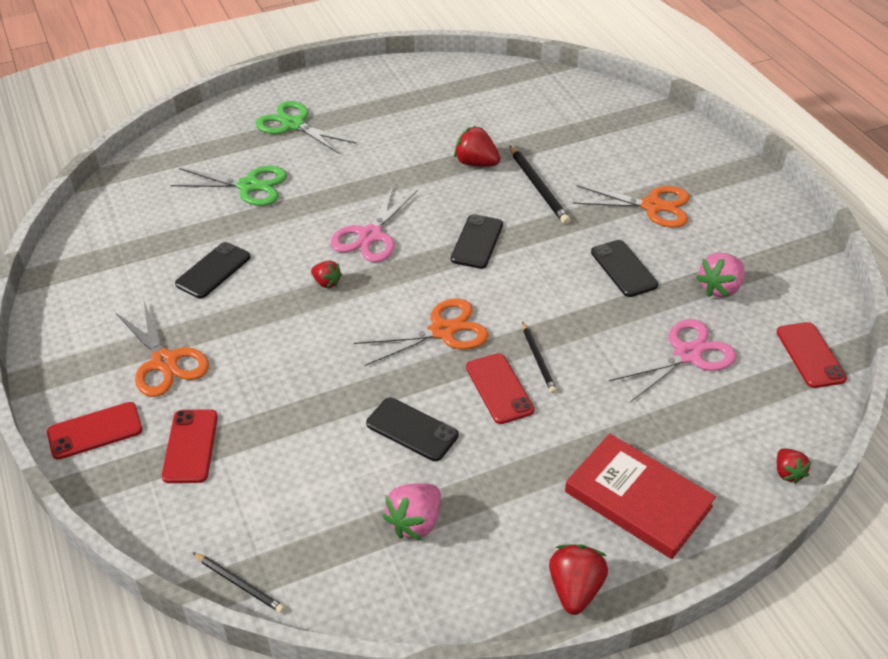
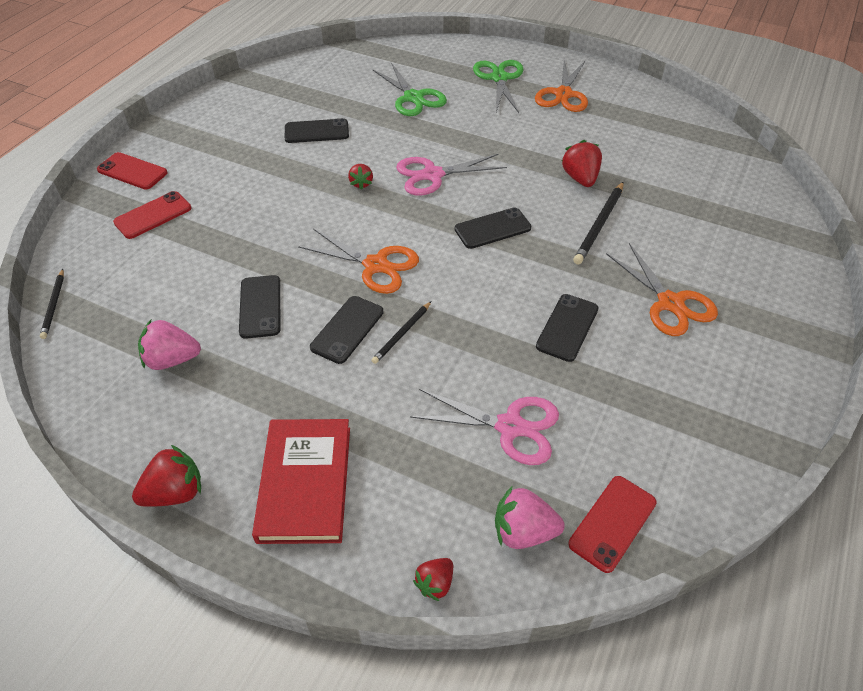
camera: 50 degrees right, 5 degrees up
(164, 362) = (215, 162): orange scissors -> orange scissors (563, 94)
(499, 388) = (347, 329): red phone -> black phone
(720, 288) = (622, 405): pink strawberry -> pink strawberry (523, 531)

